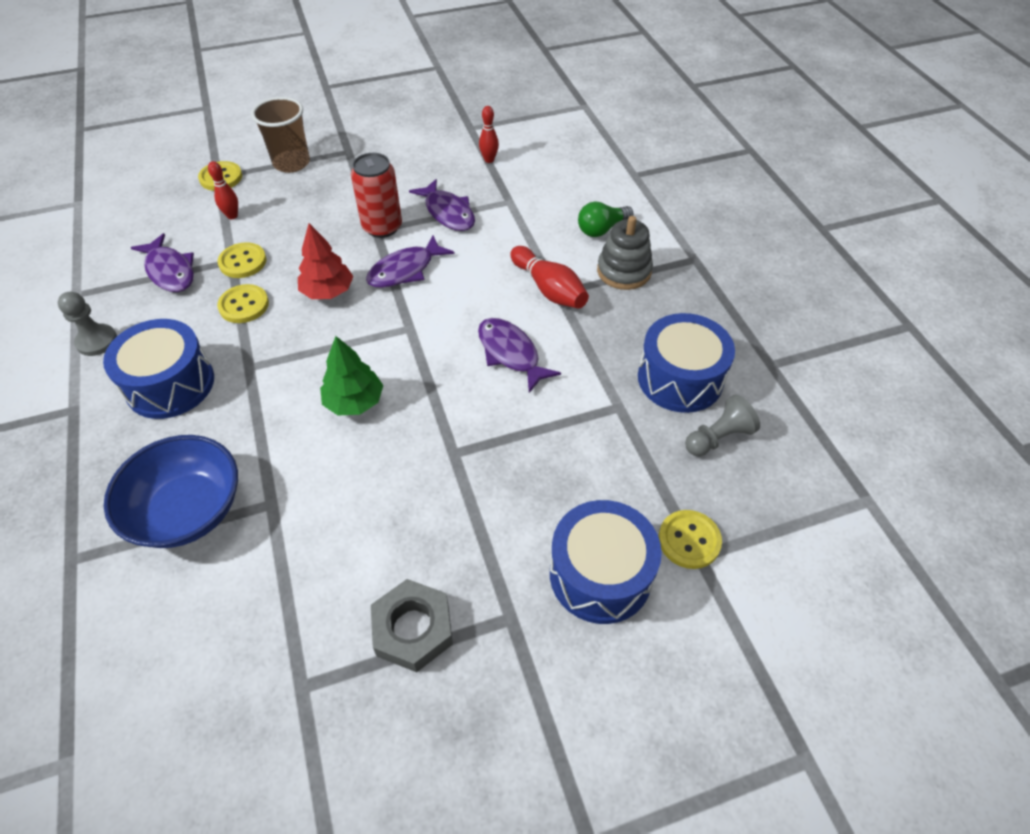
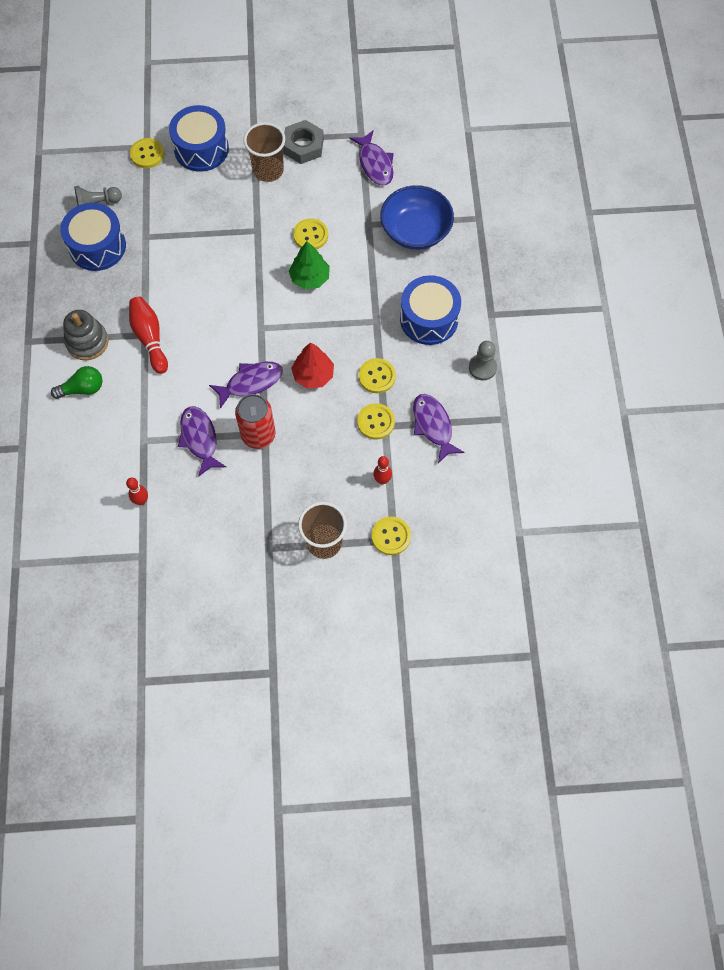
camera: 165 degrees left, 15 degrees up
(365, 463) = (310, 235): none -> yellow button
(466, 561) = (268, 170): none -> brown cup
(510, 353) = (198, 290): purple fish -> purple fish (375, 164)

